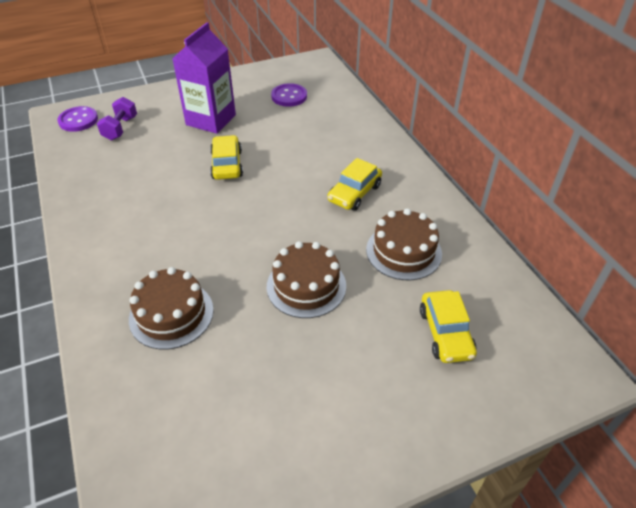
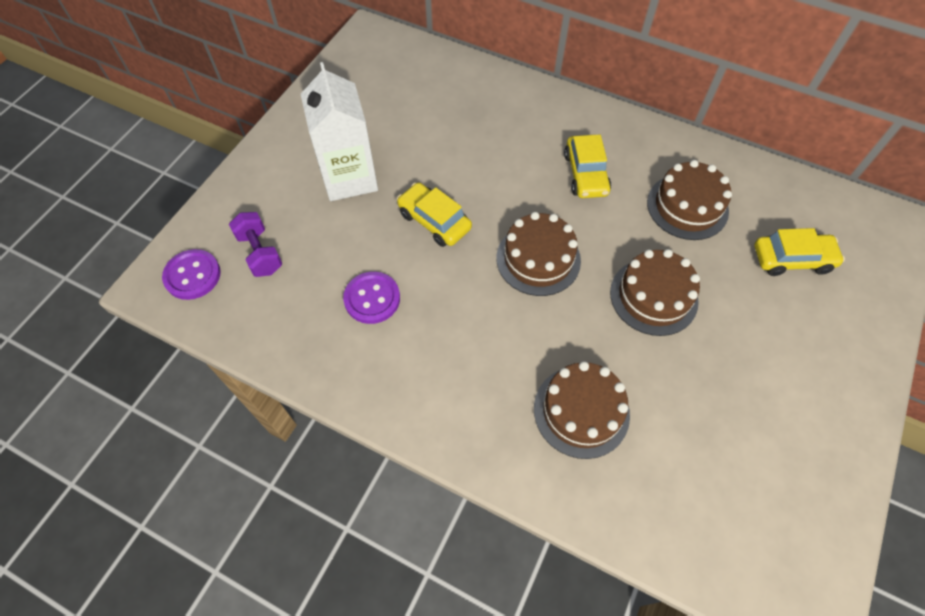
camera: 40 degrees left, 15 degrees up
(211, 120) = (349, 178): purple carton -> white carton
(260, 219) = (538, 259): none -> brown cake
(289, 96) = (396, 98): purple button -> purple button (372, 299)
(445, 333) = (792, 259): yellow car -> yellow car turned 45 degrees counterclockwise

